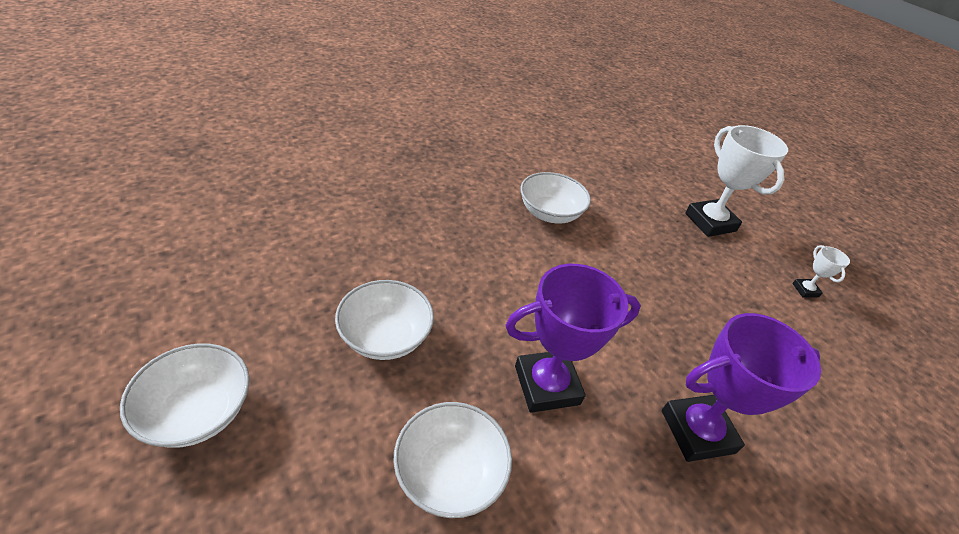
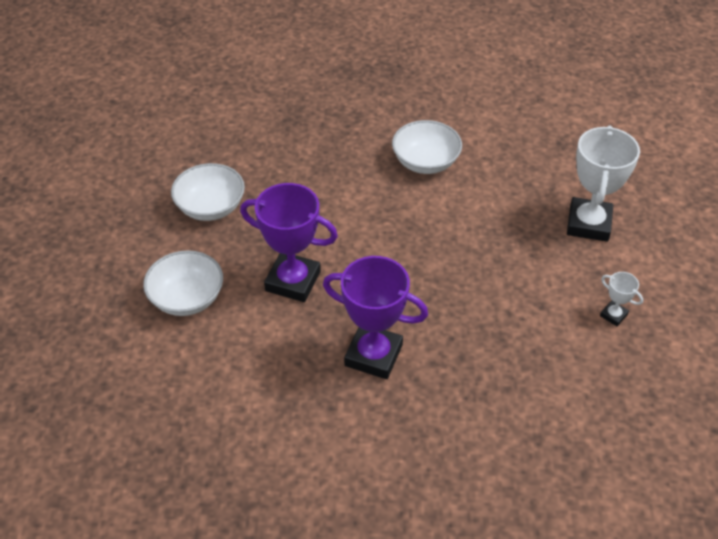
camera: 40 degrees right, 5 degrees up
(198, 411) = (77, 206): white bowl -> none
(805, 290) = (613, 315): white trophy -> white trophy turned 75 degrees counterclockwise

